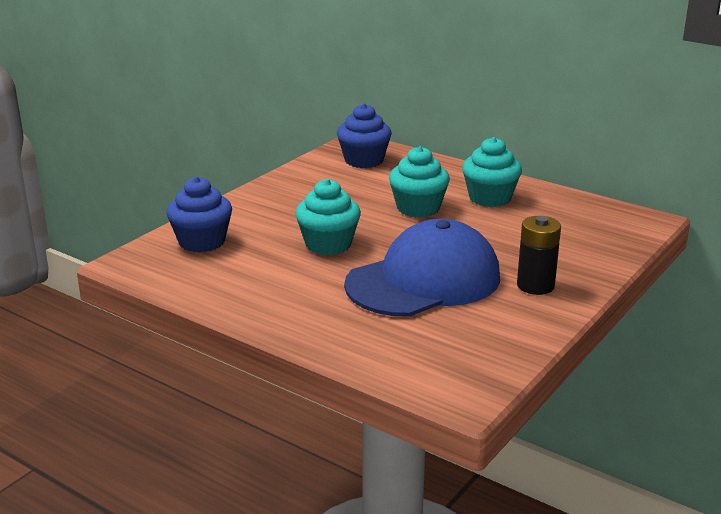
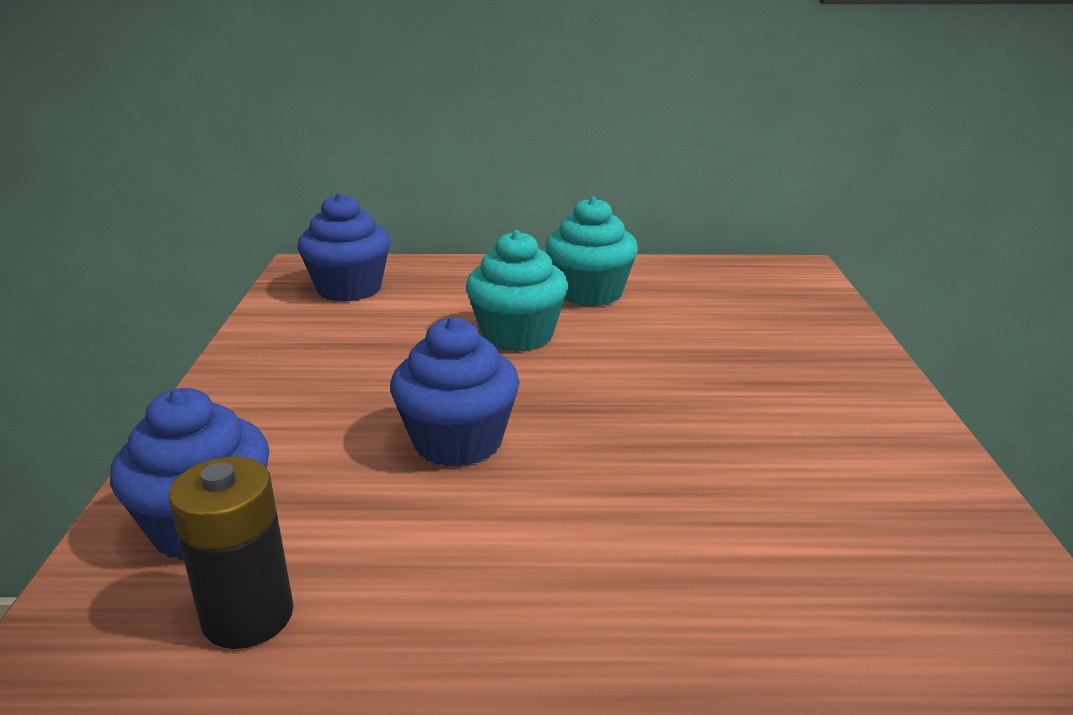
camera: 35 degrees left, 0 degrees up
(328, 244) = (458, 441): turquoise cupcake -> blue cupcake
(424, 281) = (686, 450): blue cap -> none
(535, 286) = (830, 398): black battery -> black battery (248, 616)

